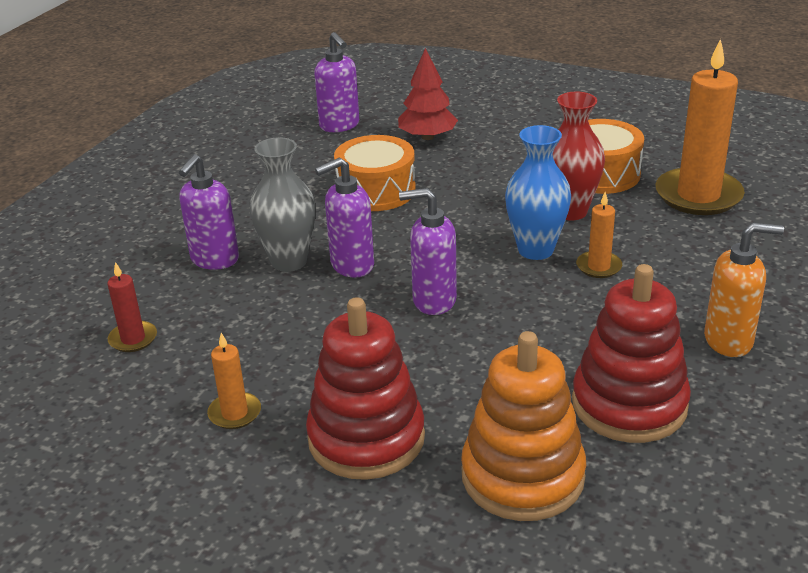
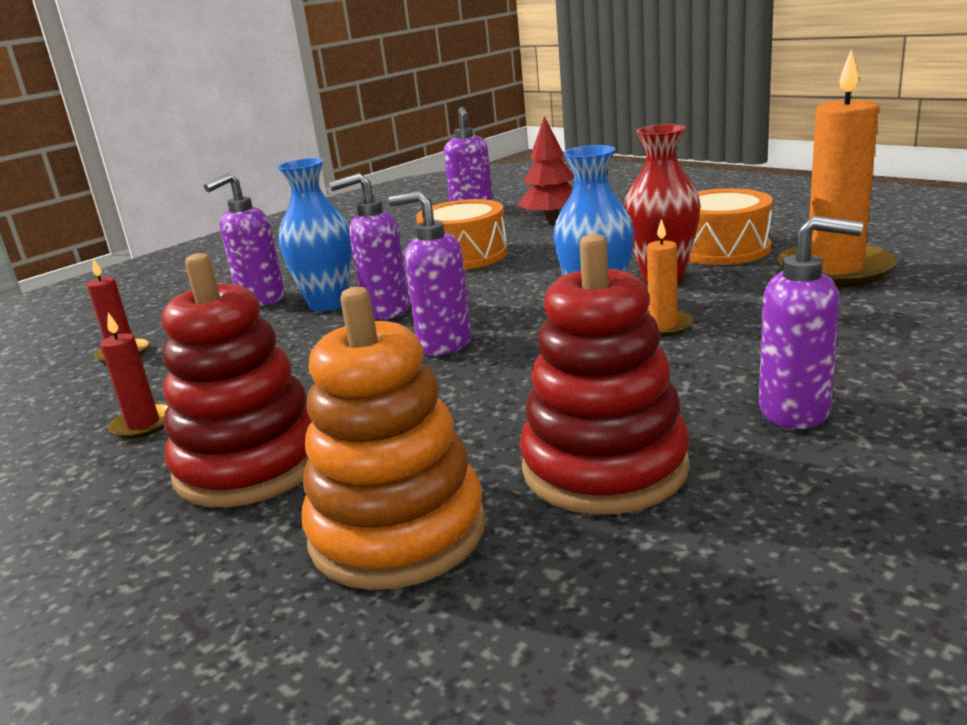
camera: 20 degrees right, 10 degrees down
(235, 413) = (143, 424): orange candle -> red candle
(289, 261) = (328, 304): grey vase -> blue vase
(729, 341) = (795, 411): orange soap dispenser -> purple soap dispenser

